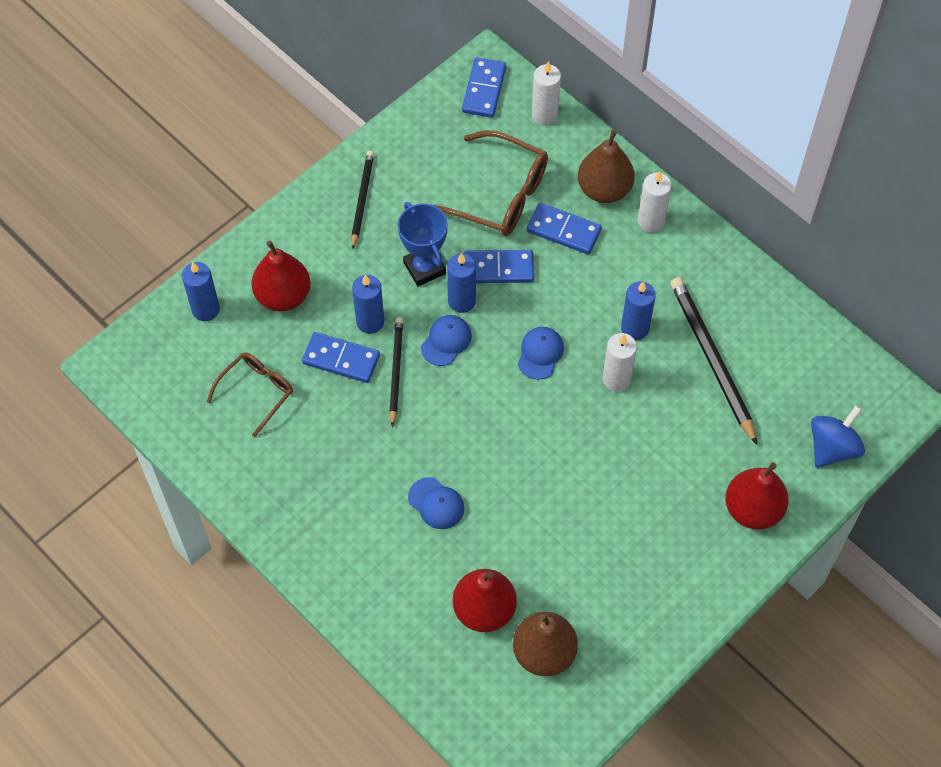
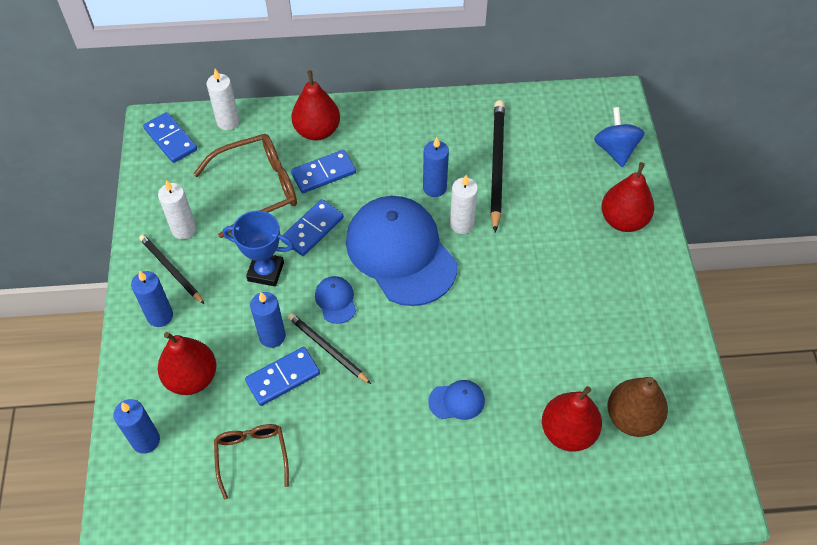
camera: 50 degrees left, 5 degrees down
(461, 301) = (314, 268): blue candle -> blue candle (160, 316)
(540, 353) = (401, 252): blue cap -> blue cap, size x2.49
(604, 189) = (317, 131): brown pear -> red pear
(651, 221) = (366, 124): white candle -> white candle (184, 229)
(711, 359) = (496, 165): black pencil -> black pencil turned 75 degrees clockwise

